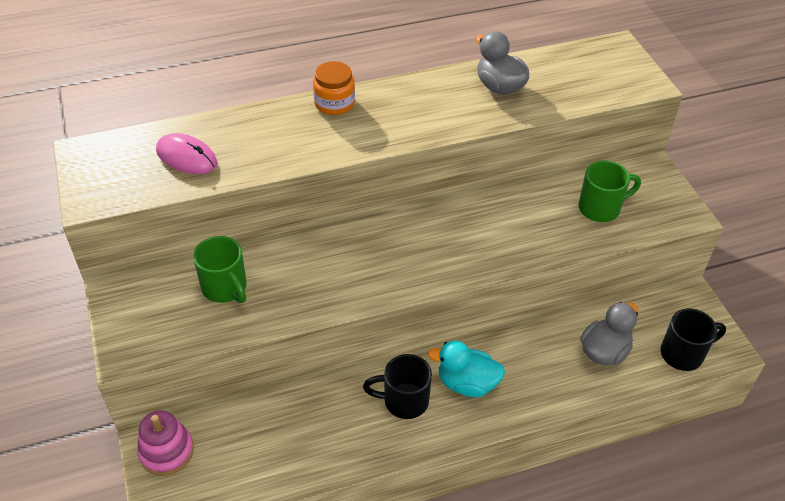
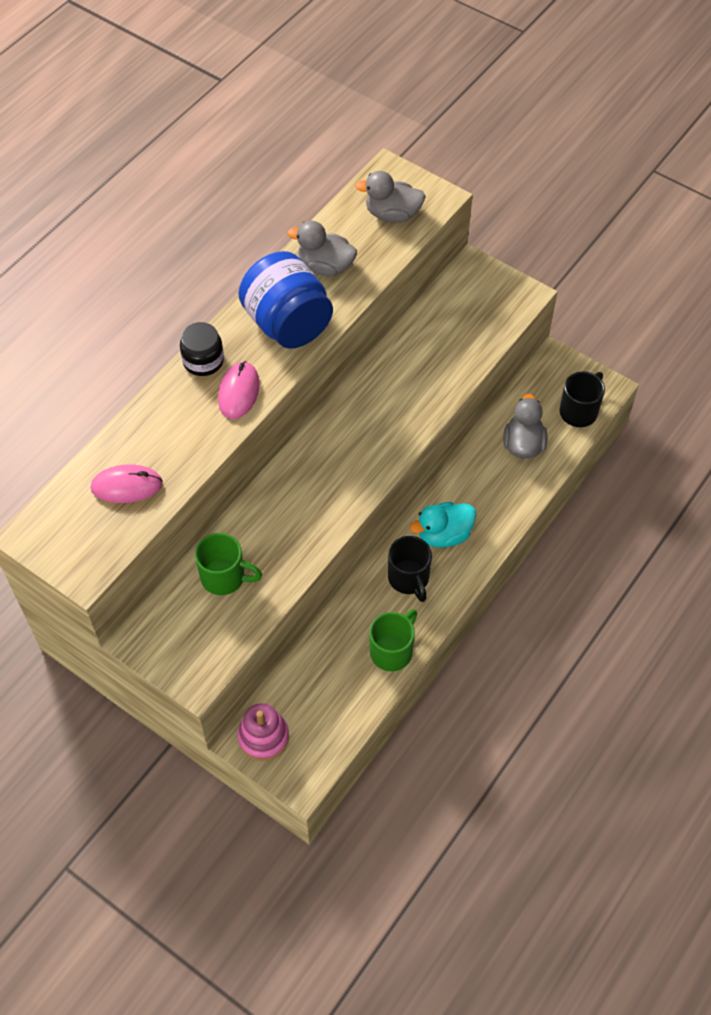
camera: 35 degrees left, 10 degrees up
(334, 103) = (203, 361): orange jar -> black jar
(340, 138) = (238, 392): none -> pink mouse
(404, 401) = (409, 579): black mug -> black mug turned 75 degrees counterclockwise
(428, 111) = (287, 324): none -> blue jar
(593, 77) = (392, 214): none -> grey duck
(600, 208) = (458, 327): green mug -> green mug (392, 651)

